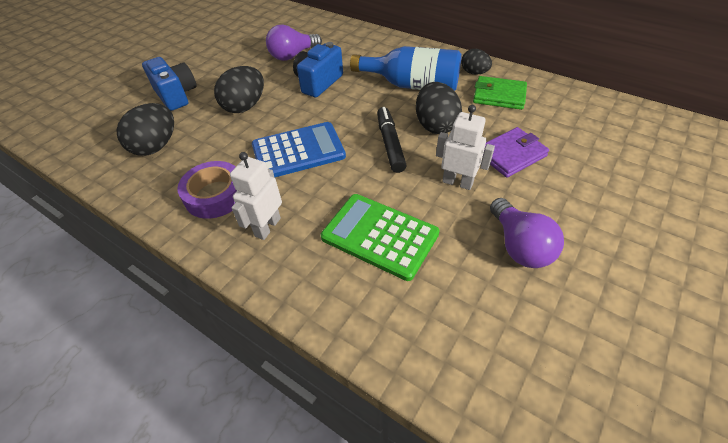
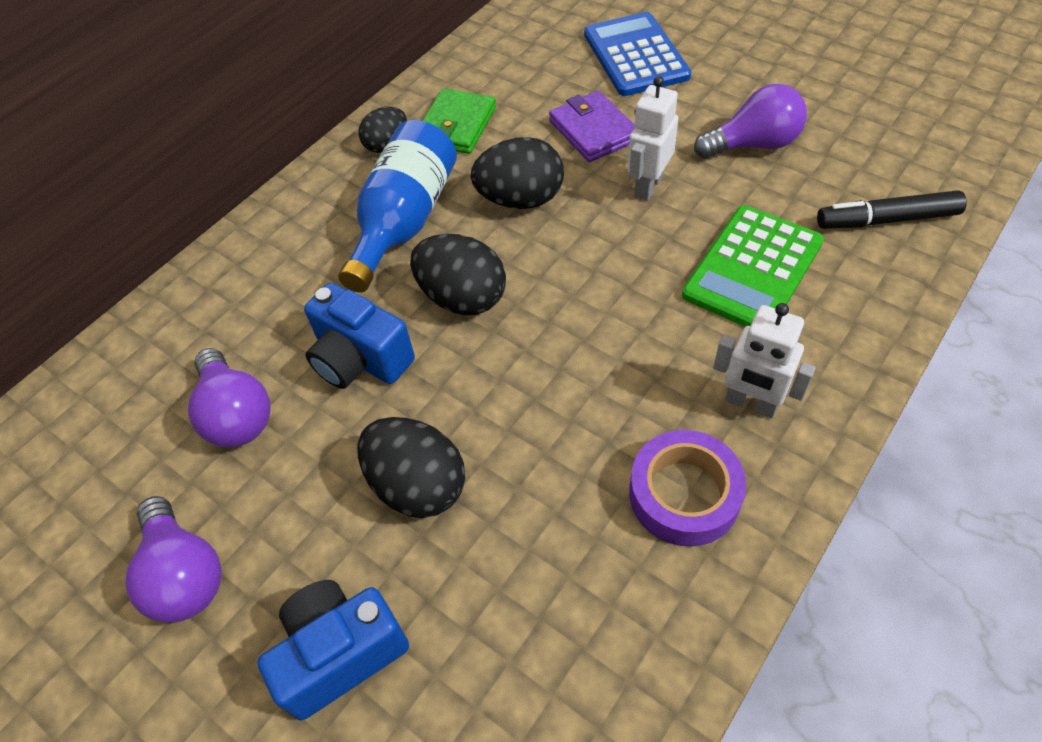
camera: 85 degrees left, 5 degrees up
(156, 146) = (537, 648): black egg -> black egg (462, 298)
(222, 56) = (184, 574): none -> purple light bulb
(298, 151) = (571, 377): blue calculator -> blue calculator (635, 55)
(390, 144) = (561, 254): black marker -> black marker (887, 220)

